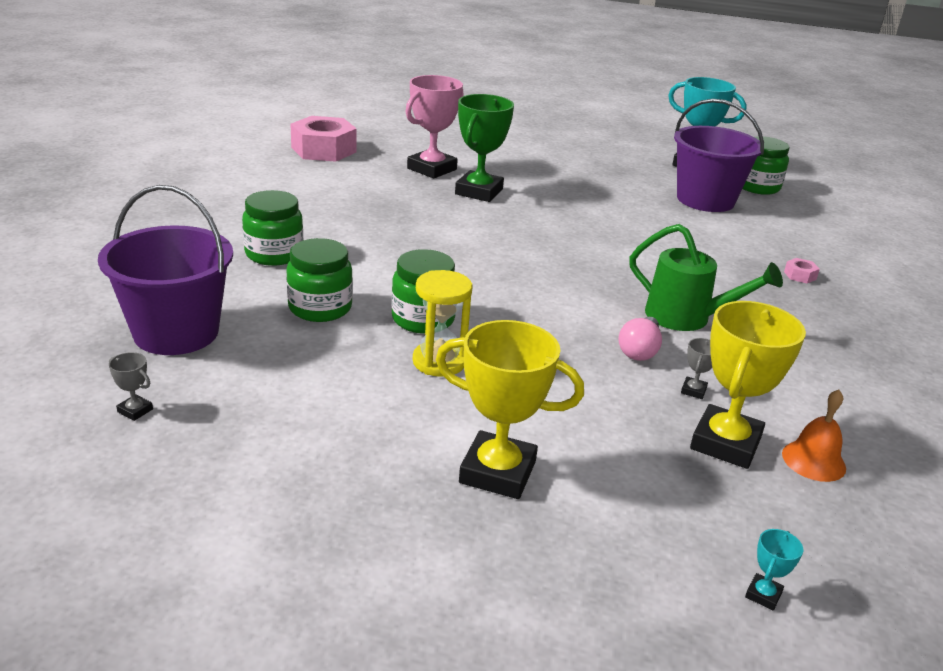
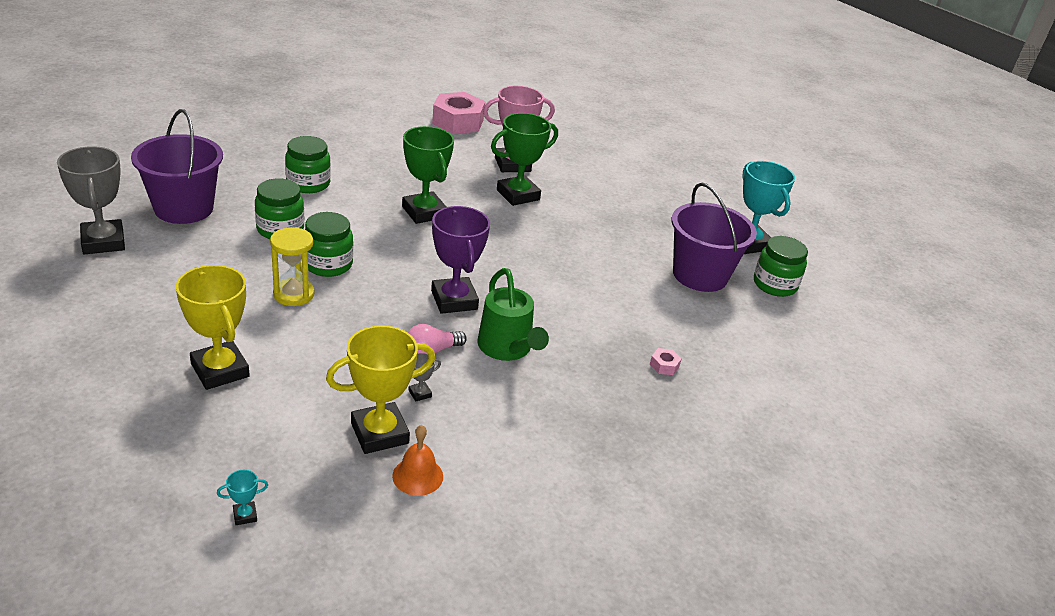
camera: 35 degrees right, 5 degrees up
(135, 410) = (103, 242): grey trophy -> grey trophy, size x2.46
(427, 236) = (424, 212): none -> green trophy
(580, 298) = (454, 300): none -> purple trophy

